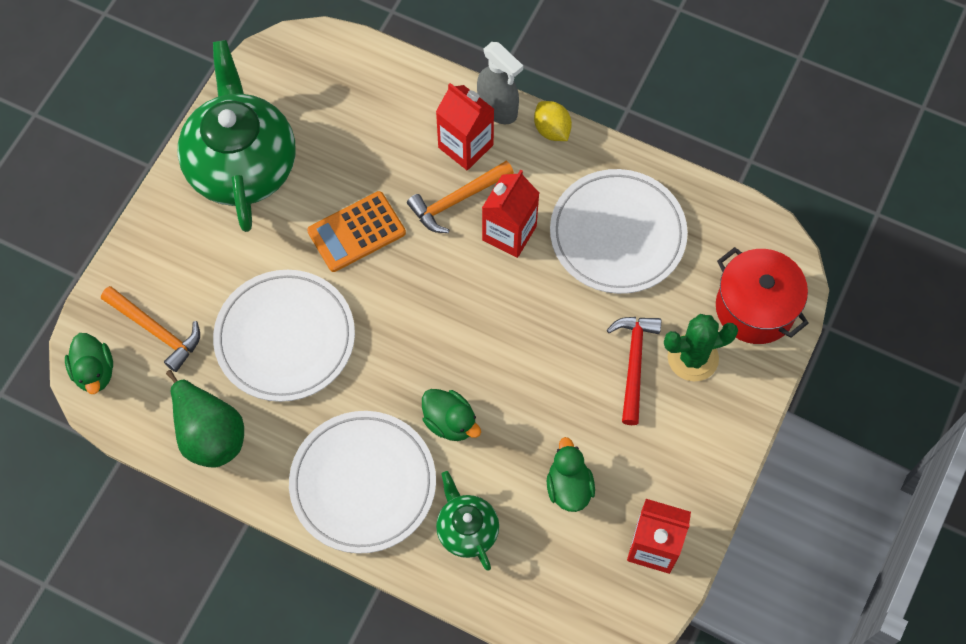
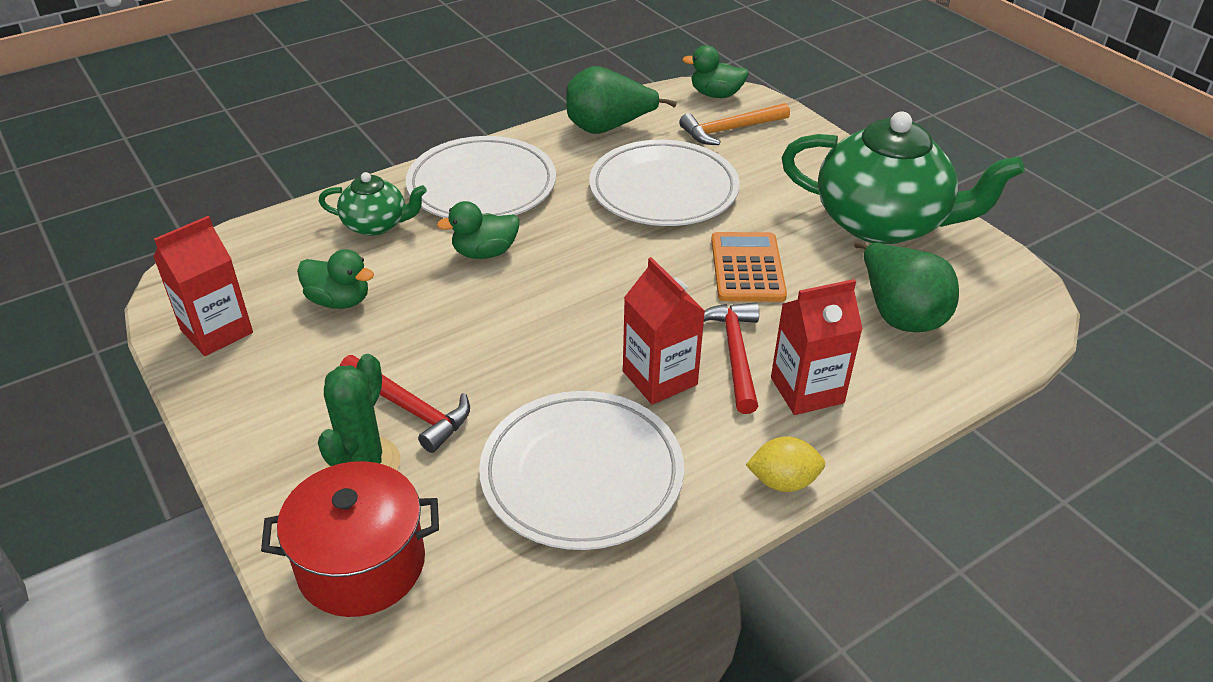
camera: 120 degrees right, 25 degrees down
(352, 120) = (899, 314): none -> green pear
(457, 200) = (735, 354): orange hammer -> red hammer
(498, 109) = (848, 442): grey spray bottle -> none

